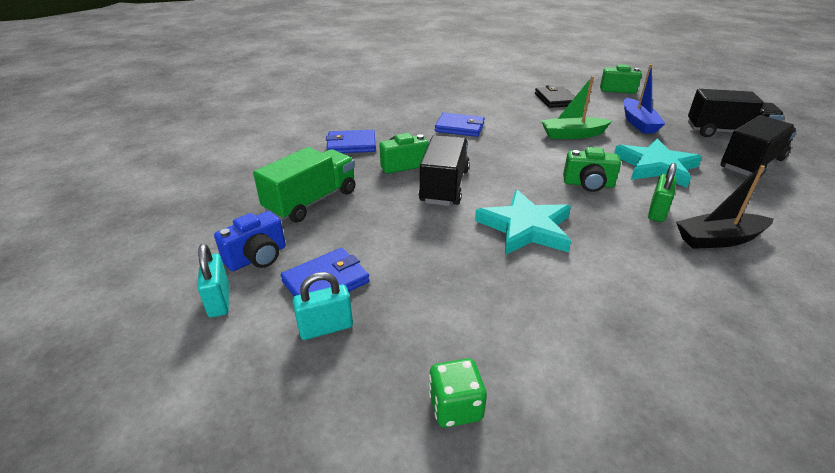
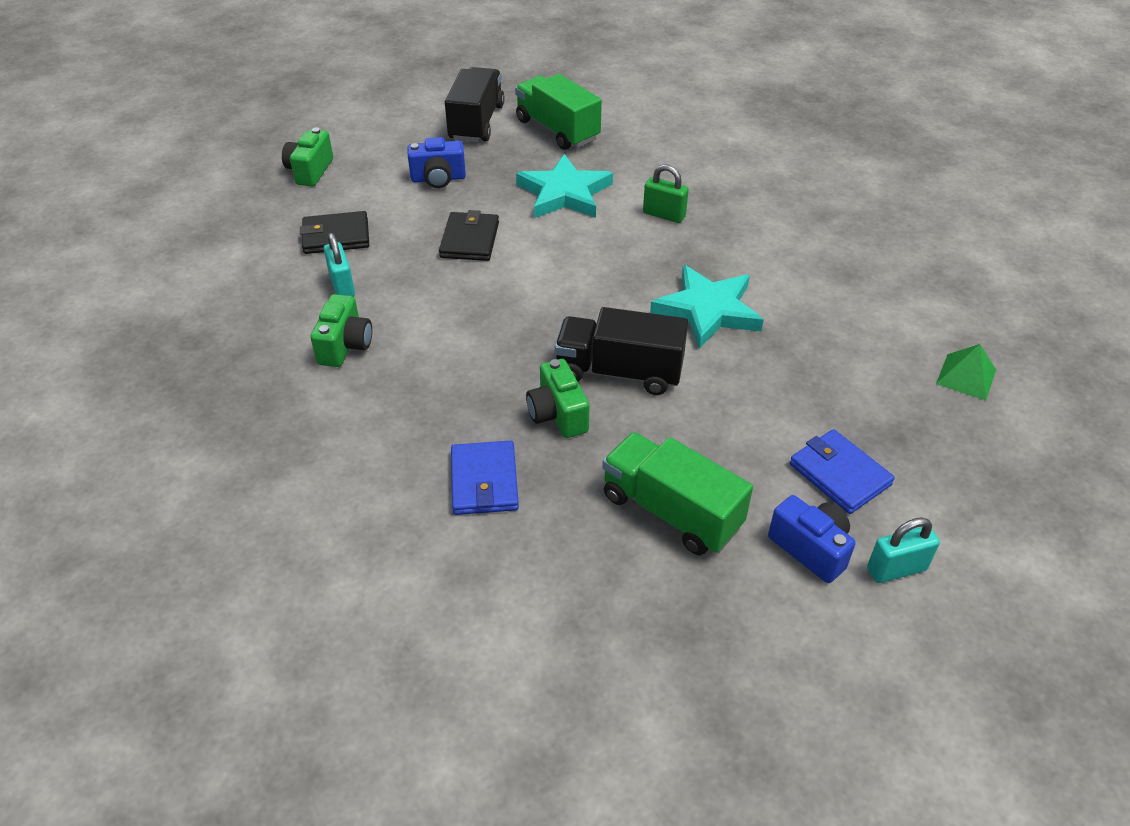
camera: 90 degrees left, 10 degrees up
(326, 328) = (908, 466): turquoise padlock -> turquoise padlock (342, 286)
(455, 407) = (966, 376): green dice -> green pyramid
(459, 127) = (430, 349): blue wallet -> none
(572, 135) = (469, 240): green boat -> black wallet
(588, 184) = (608, 250): green camera -> green camera (345, 346)
(638, 123) = (438, 179): blue boat -> blue camera
(718, 239) = (708, 191): black boat -> none
(751, 164) = (557, 130): black truck -> green truck

